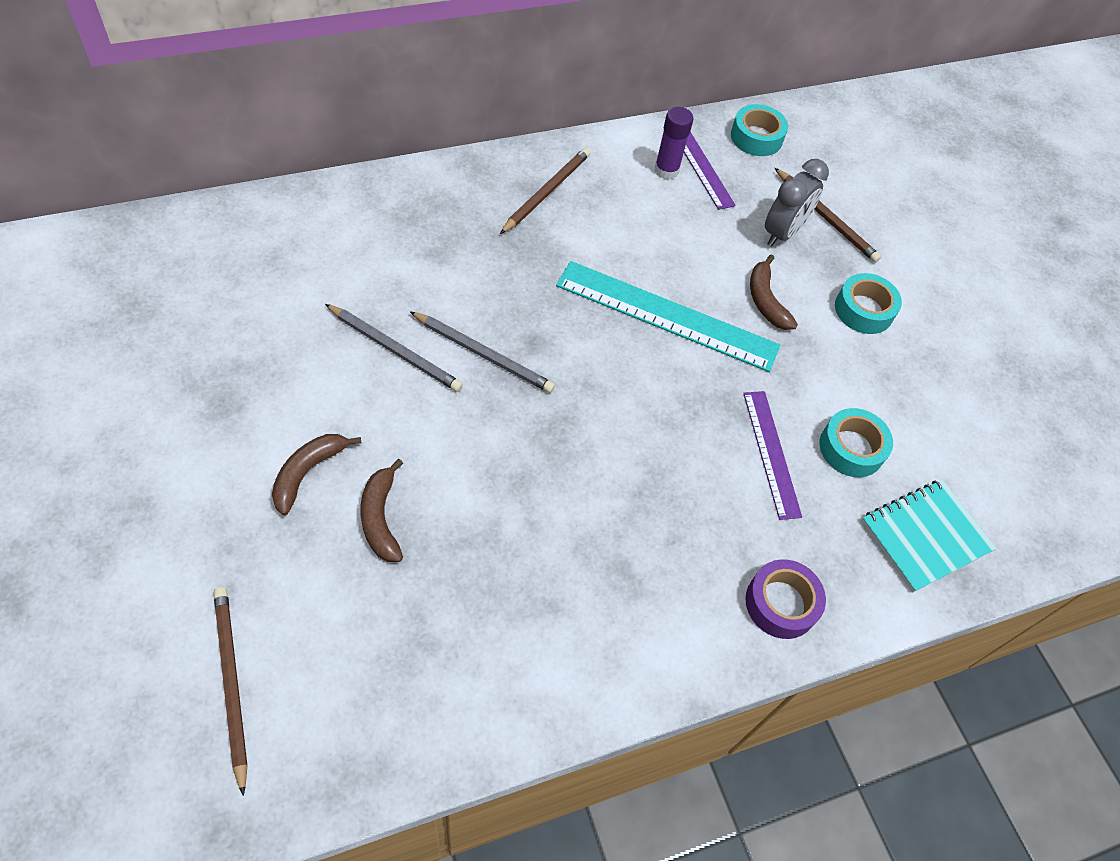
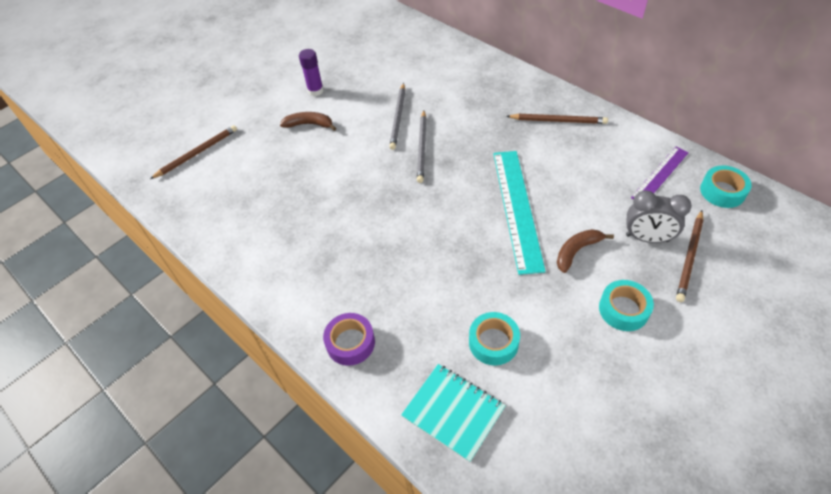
camera: 75 degrees right, 5 degrees down
(381, 518) = (301, 158): brown banana -> none
(666, 170) = (636, 161): purple glue stick -> purple glue stick (315, 91)
(771, 453) = (455, 299): purple ruler -> none

